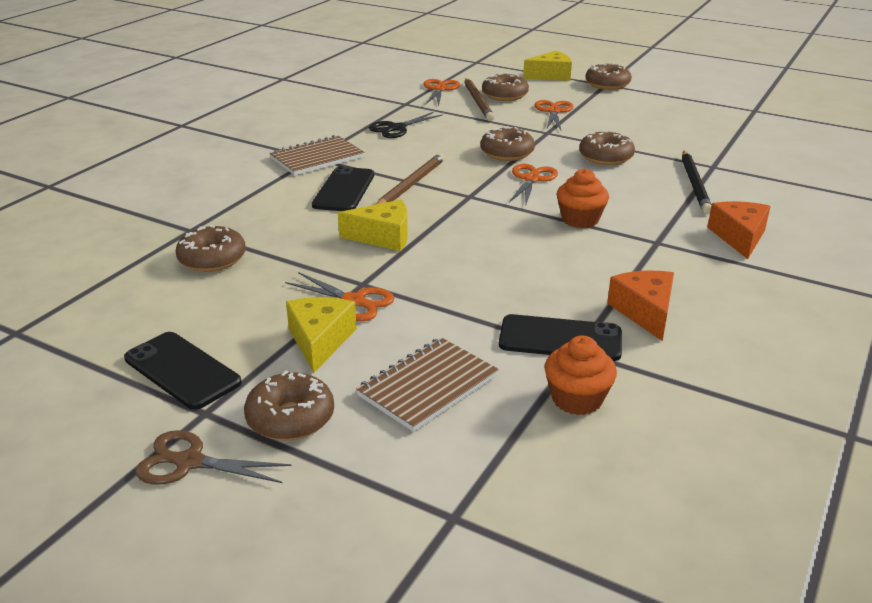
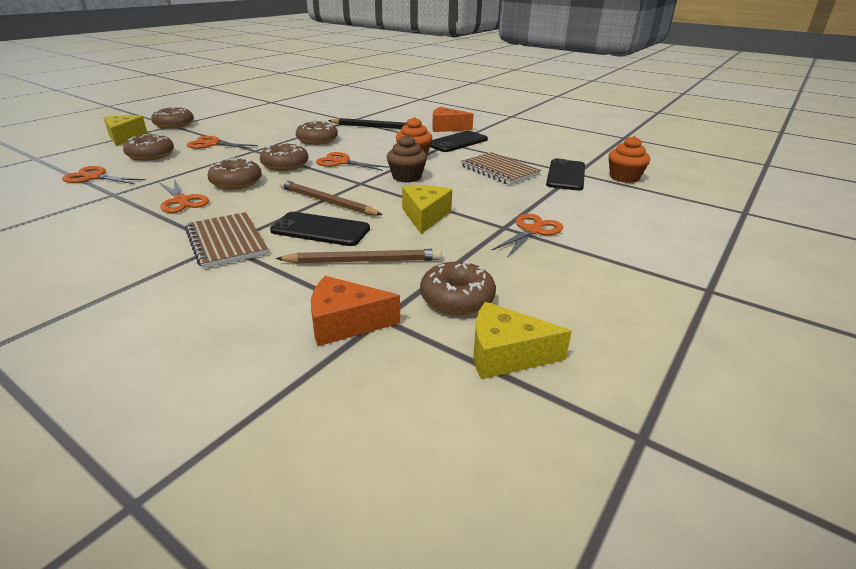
camera: 85 degrees left, 0 degrees up
(182, 370) = (660, 304): black phone -> black phone (457, 142)
(190, 462) = (770, 293): brown scissors -> none
(290, 418) = (693, 255): brown donut -> brown donut (236, 182)
(320, 341) = (592, 244): yellow cheese -> yellow cheese (505, 355)
(396, 128) = (182, 201): black scissors -> orange scissors
(428, 386) = (632, 211): brown notebook -> brown notebook (499, 170)
(478, 101) = (153, 165): brown pencil -> brown pencil (363, 261)
(499, 220) = (406, 177): none -> brown cupcake
(645, 312) = (532, 155): orange cheese -> orange cheese (345, 323)

